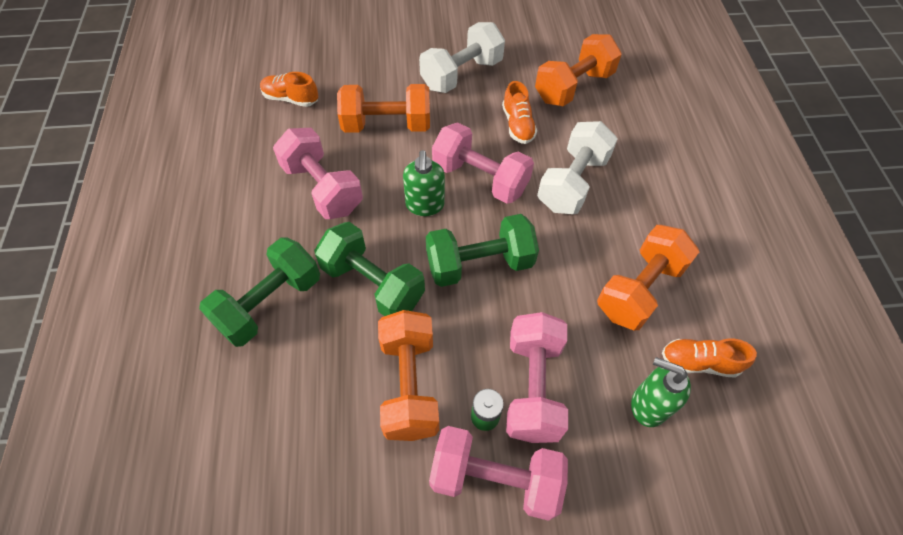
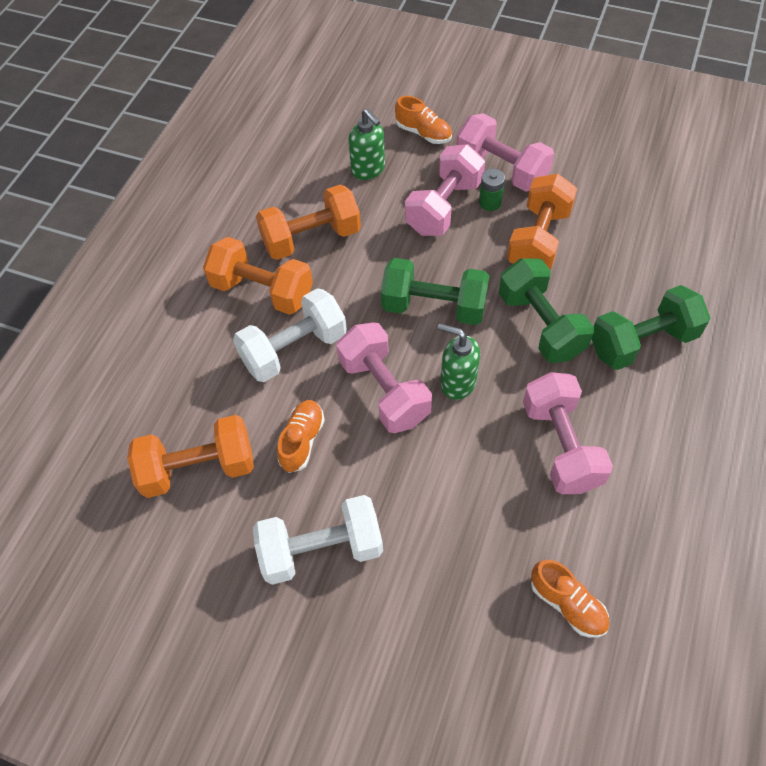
camera: 150 degrees left, 0 degrees up
(387, 125) = (455, 505): orange dumbbell -> orange dumbbell (262, 291)
(425, 205) = (457, 382): green soap dispenser -> green soap dispenser turned 90 degrees counterclockwise
(699, 362) = (310, 179): orange shoe -> orange shoe (423, 133)

